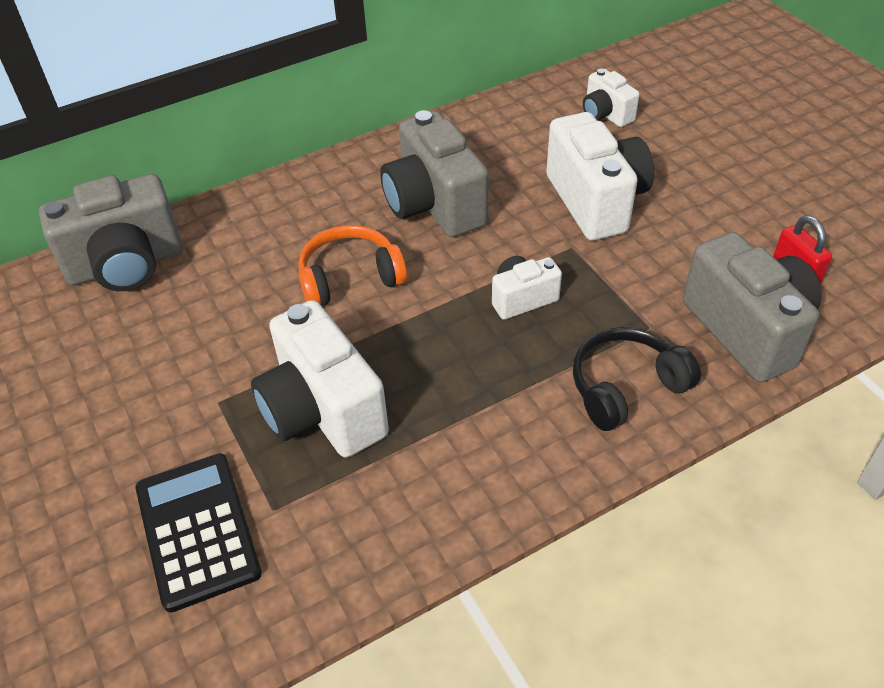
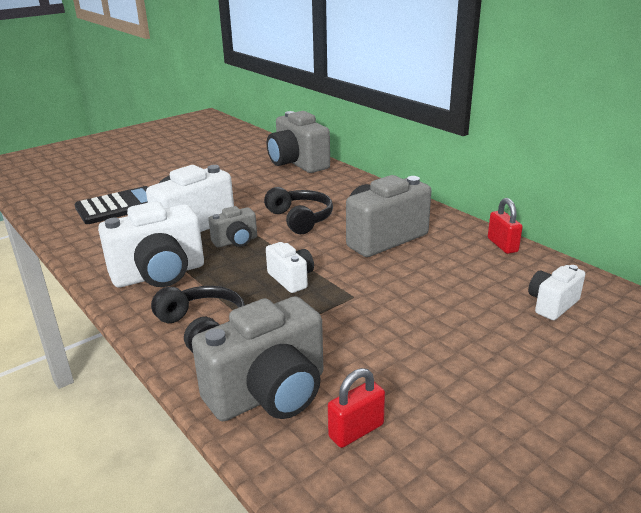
camera: 80 degrees right, 20 degrees down
(350, 278) = (300, 219): orange headphones -> black headphones
(401, 353) = (236, 241): none -> grey camera
(480, 116) = (502, 245): none -> red padlock
(596, 201) = (417, 305): white camera -> white camera (159, 275)

